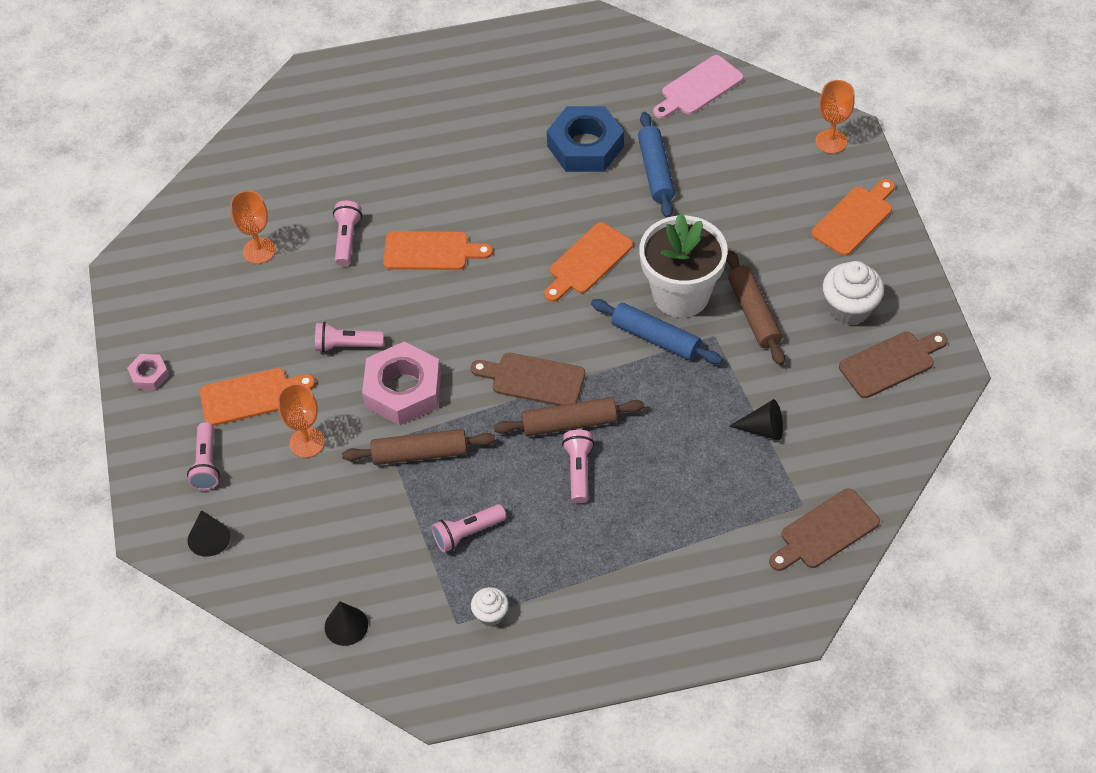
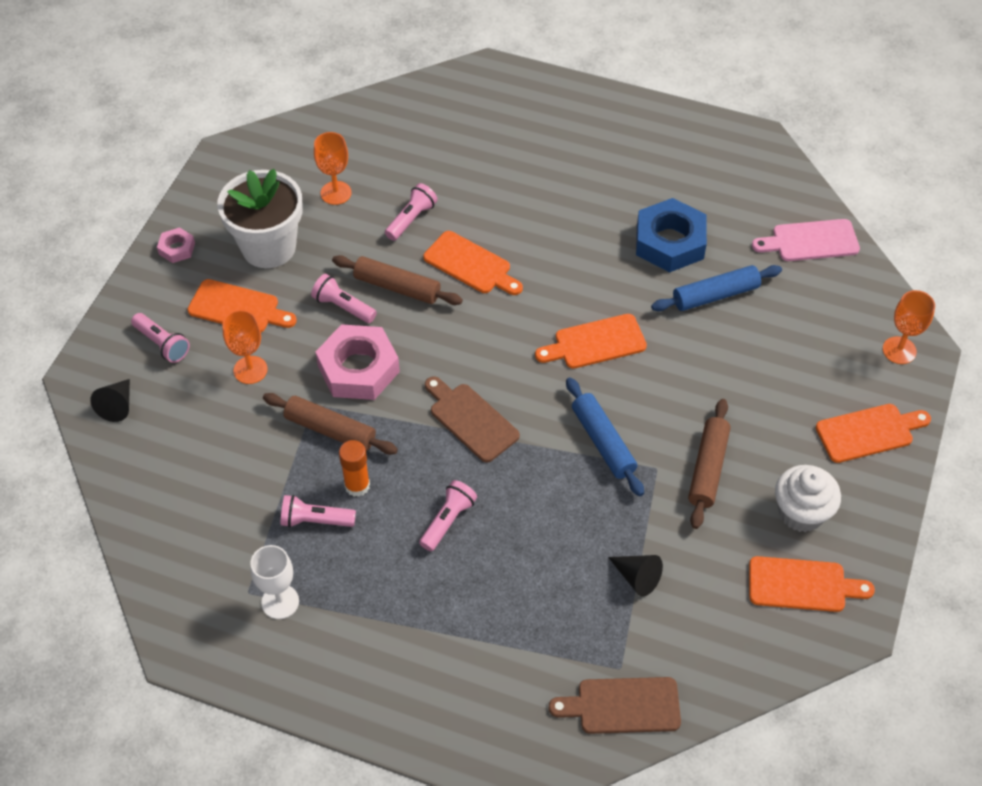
camera: 30 degrees right, 0 degrees up
(206, 464) = (162, 344): pink flashlight -> pink flashlight turned 75 degrees counterclockwise
(346, 626) = (161, 540): black cone -> none
(480, 485) = (357, 485): none -> orange glue stick
(490, 614) = (280, 602): white cupcake -> white goblet
(569, 423) = (471, 475): brown rolling pin -> brown rolling pin (397, 287)
(655, 171) = (715, 295): blue rolling pin -> blue rolling pin turned 45 degrees clockwise
(681, 294) = (655, 415): white flower pot -> white flower pot (268, 247)
(890, 363) = (802, 585): brown cutting board -> orange cutting board

